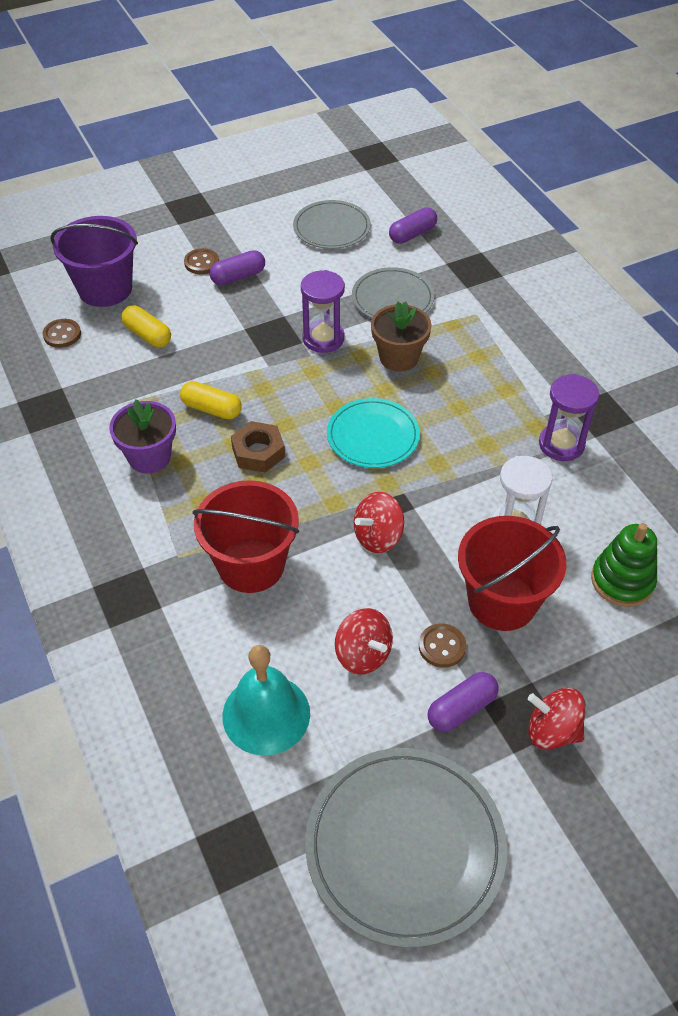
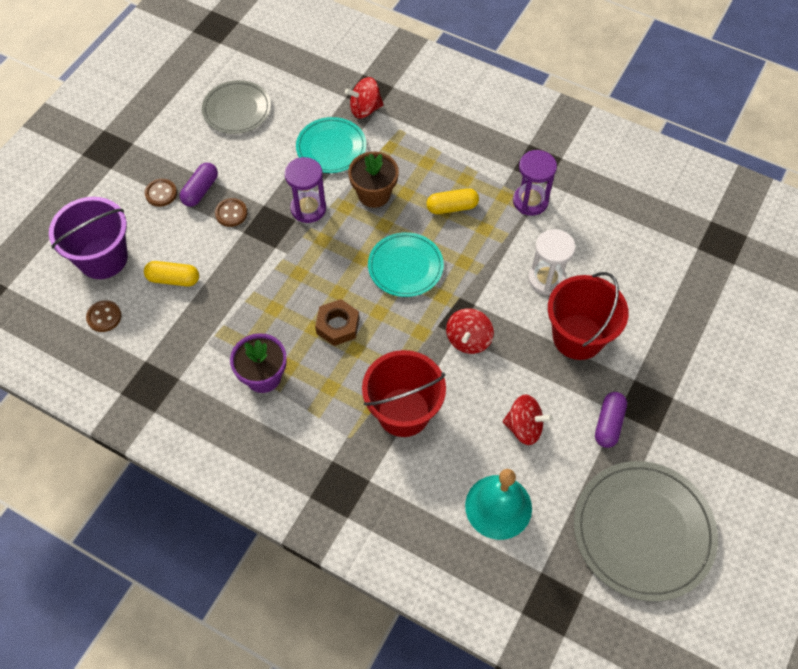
camera: 35 degrees left, 10 degrees up
(212, 409) = (275, 312): yellow capsule -> yellow capsule (452, 207)
(392, 298) = (331, 147): grey plate -> turquoise plate
(412, 234) = (302, 84): purple capsule -> none
(442, 646) = (566, 391): brown button -> brown button (231, 213)
(552, 731) = (668, 403): red spinning top -> red spinning top (365, 109)
(622, 581) = (635, 278): green stacking toy -> none

